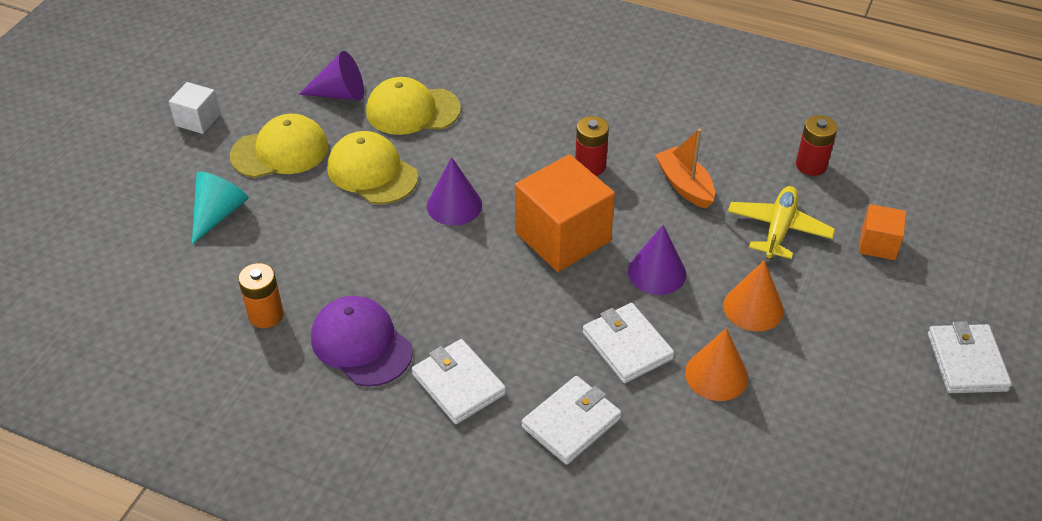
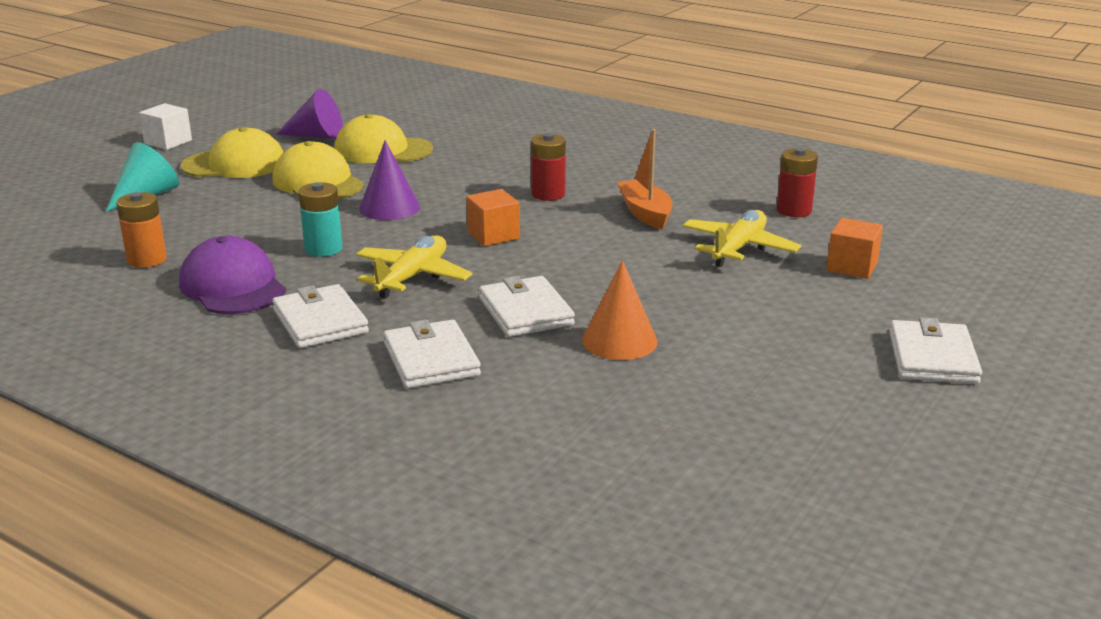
camera: 10 degrees right, 20 degrees down
(419, 277) = (323, 249): none -> turquoise battery
(514, 309) = (412, 277): none -> yellow plane
(562, 237) = (493, 235): orange cube -> orange cube, size x0.52
(571, 423) = (431, 359): white wallet -> white wallet turned 75 degrees counterclockwise
(657, 272) = (585, 266): purple cone -> none
(753, 307) = (685, 298): orange cone -> none

